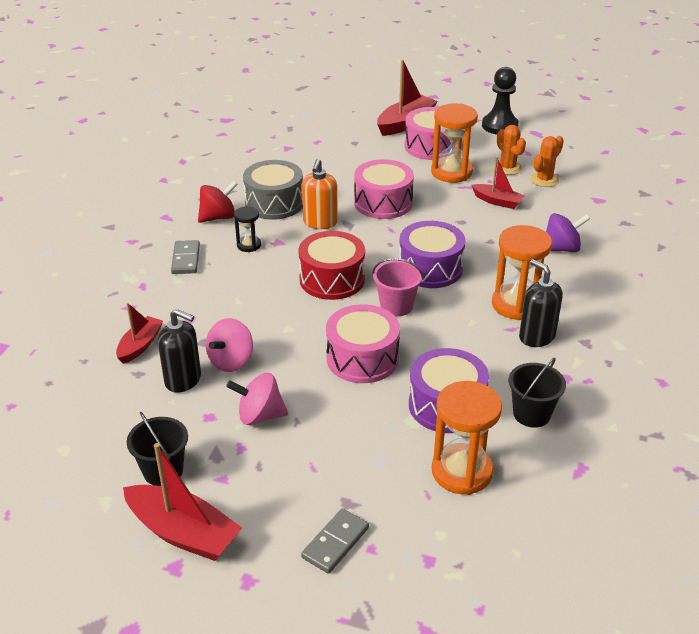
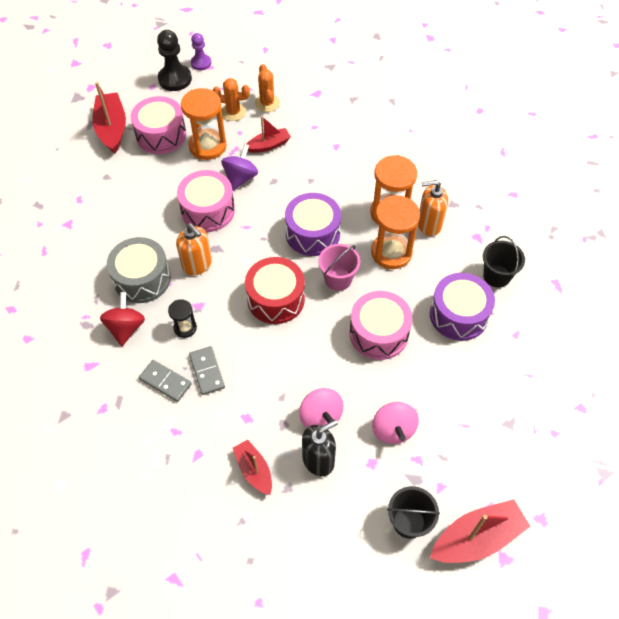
camera: 55 degrees left, 20 degrees up
(259, 415) = (393, 430): pink spinning top -> pink spinning top turned 45 degrees counterclockwise
(335, 543) = (538, 450): grey domino -> grey domino (207, 371)
(461, 471) = (521, 345): orange hourglass -> orange hourglass (391, 252)
(536, 336) = (429, 224): black soap dispenser -> orange soap dispenser
(537, 129) = (201, 63): none -> purple pawn
(561, 248) = (352, 149): purple spinning top -> purple spinning top (240, 178)

